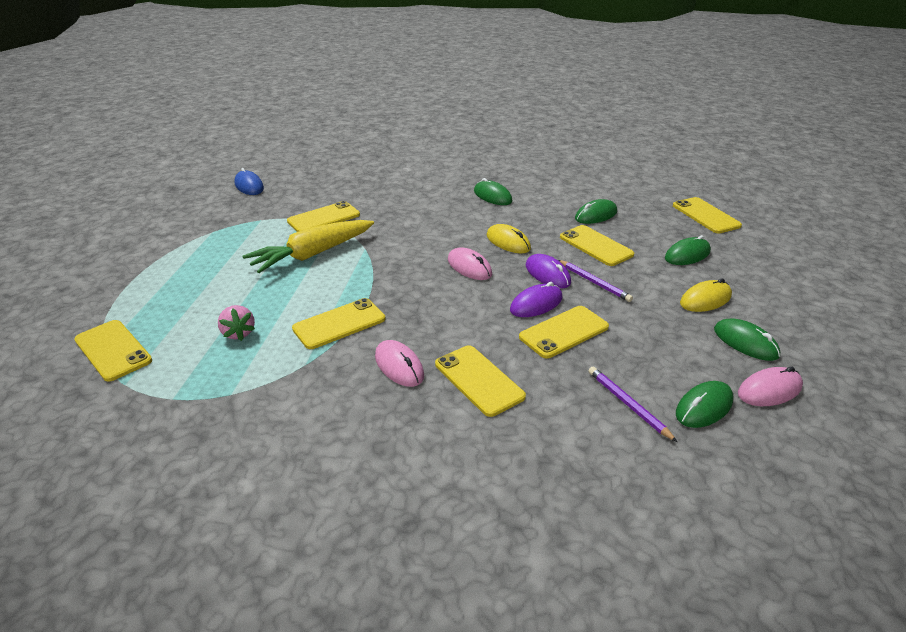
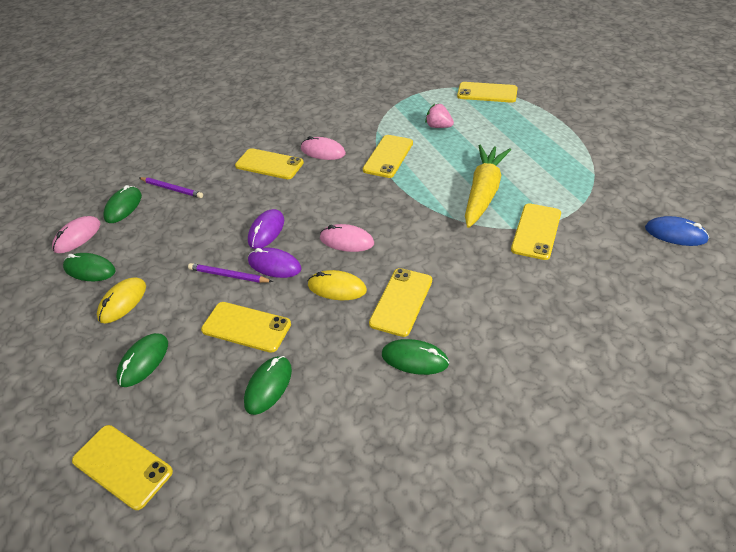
camera: 150 degrees right, 10 degrees up
(564, 332) = (233, 217): yellow phone -> yellow phone (401, 302)

